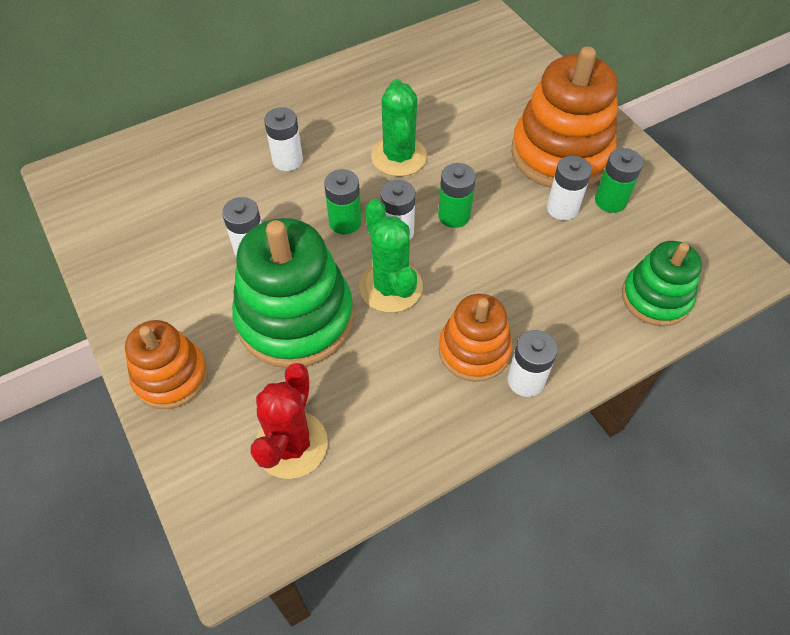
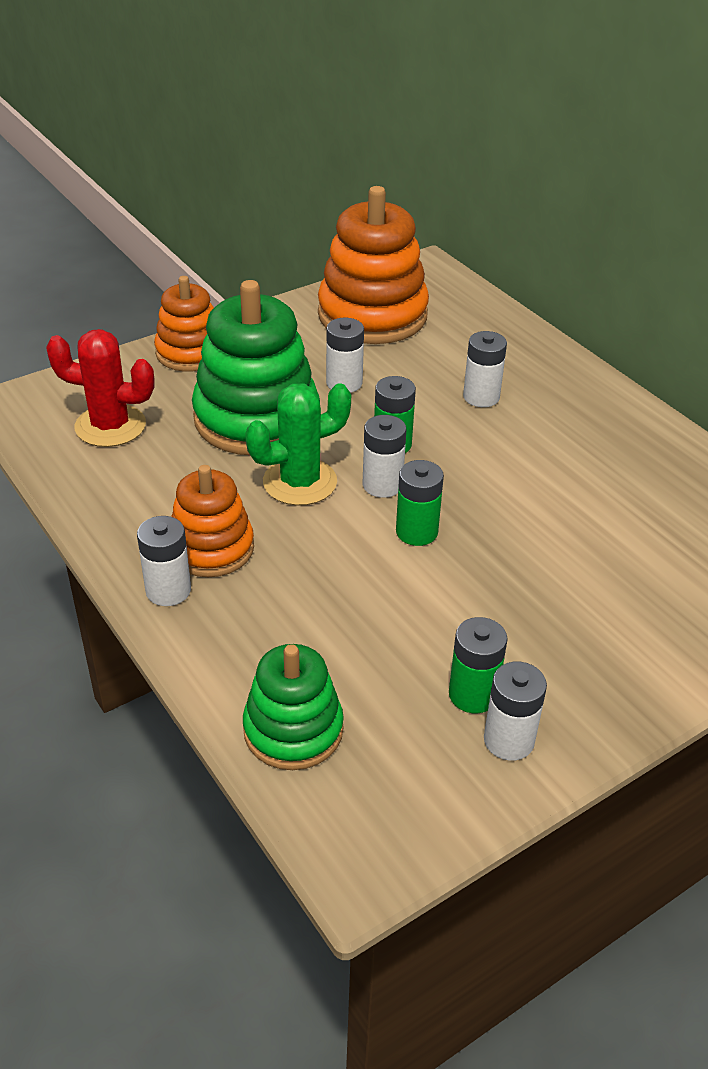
camera: 85 degrees right, 15 degrees down
(399, 156) = (510, 482): green cactus -> none
(560, 154) = (558, 642): orange stacking toy -> orange stacking toy (372, 315)
(562, 208) = (447, 638): white battery -> white battery (509, 740)

